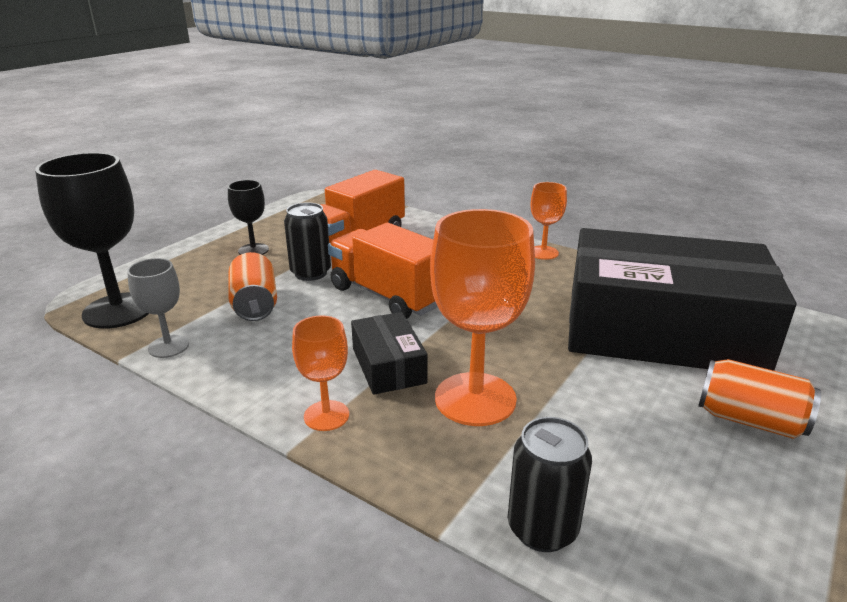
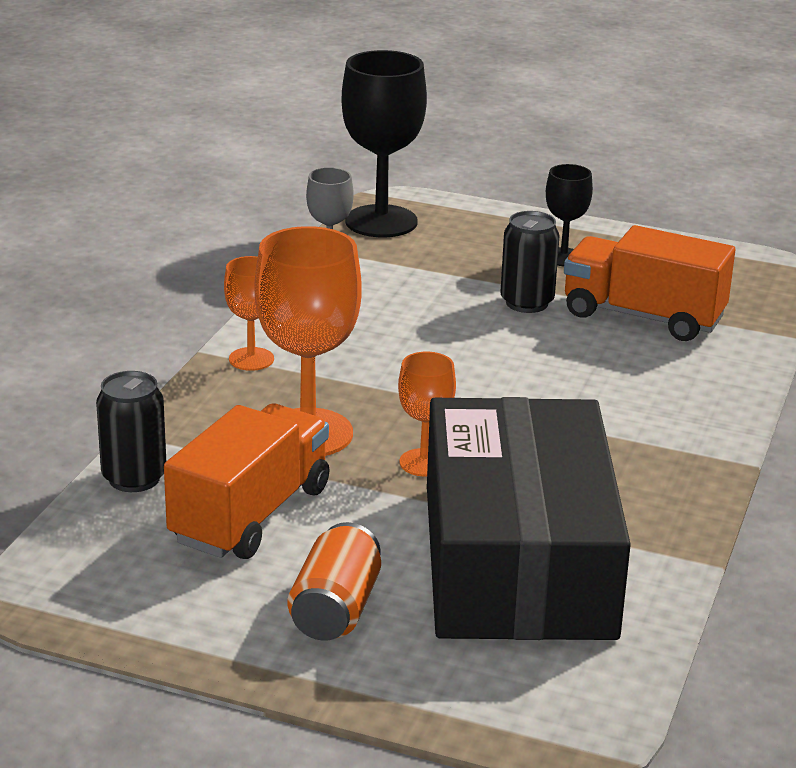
camera: 75 degrees right, 0 degrees up
(255, 304) = (432, 286): orange can -> none
(388, 295) = (499, 359): orange truck -> orange truck (250, 515)
(388, 365) = (347, 379): black box -> none
(543, 252) = (708, 463): orange goblet -> orange goblet (424, 463)

